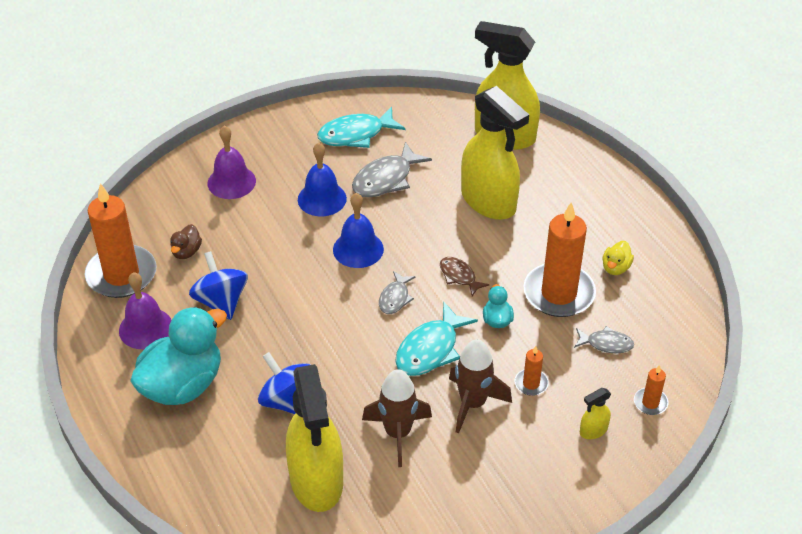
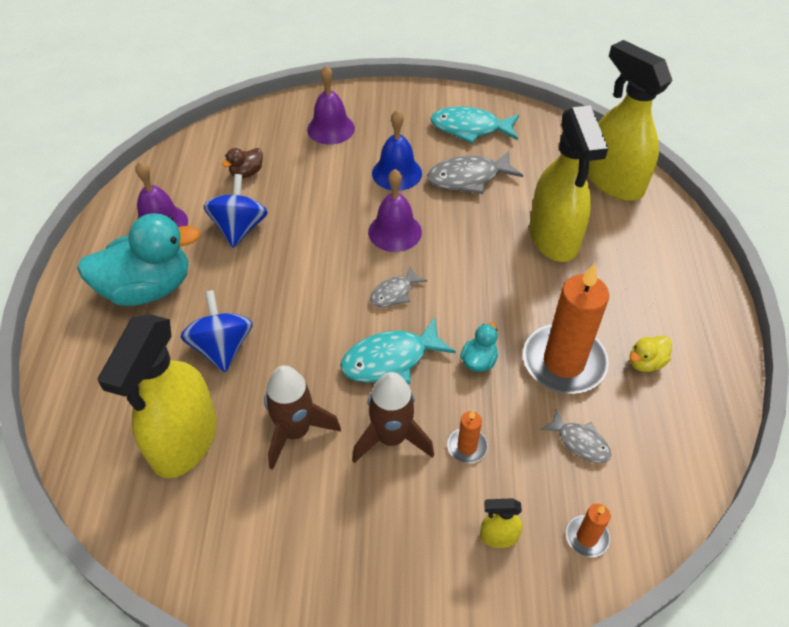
camera: 30 degrees right, 5 degrees up
(121, 275) = (180, 170): orange candle -> none
(358, 249) = (395, 232): blue bell -> purple bell
(459, 276) = (472, 299): brown fish -> none

